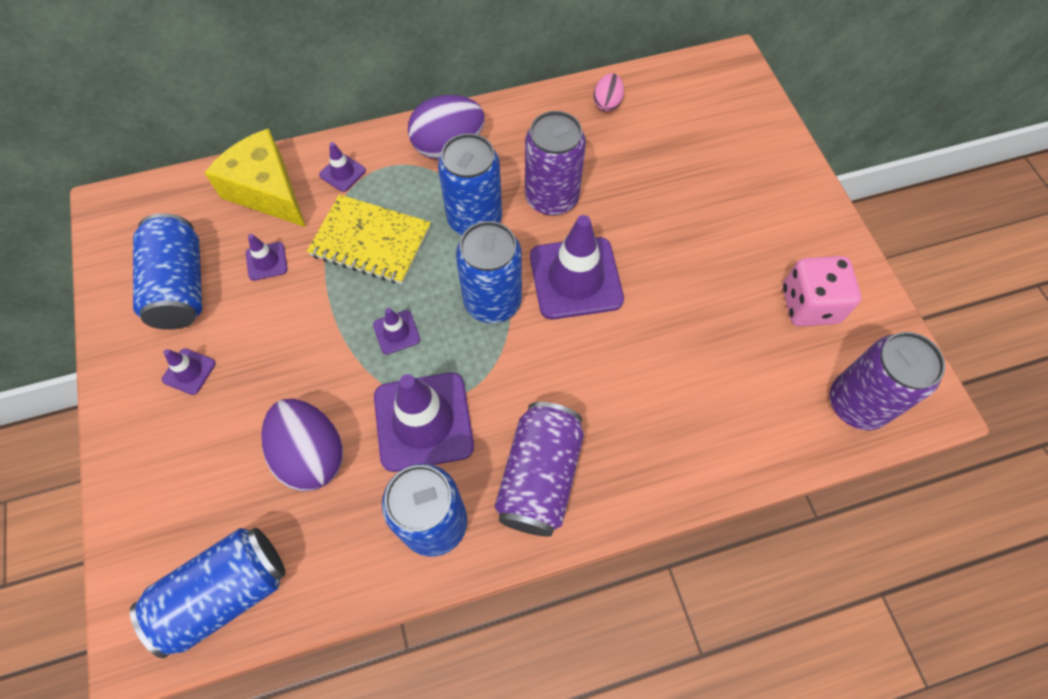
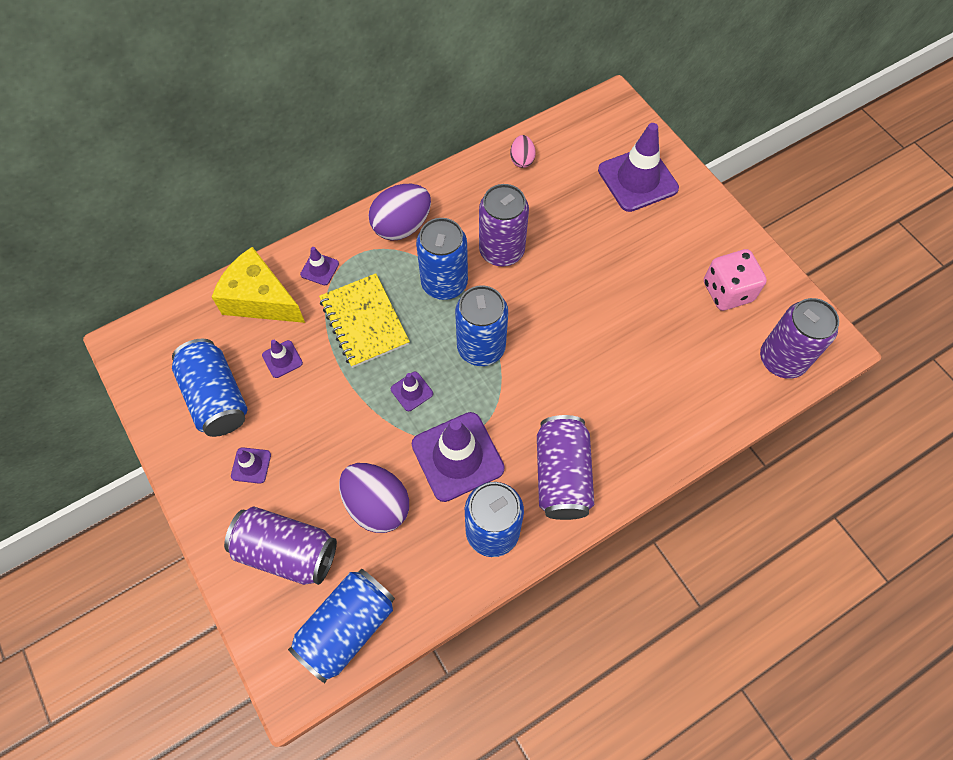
camera: 15 degrees left, 0 degrees up
(191, 481) = (287, 551): none -> purple can
(371, 241) = (364, 322): yellow notebook -> yellow notebook turned 60 degrees clockwise
(575, 278) = (541, 313): purple traffic cone -> purple traffic cone (637, 179)

